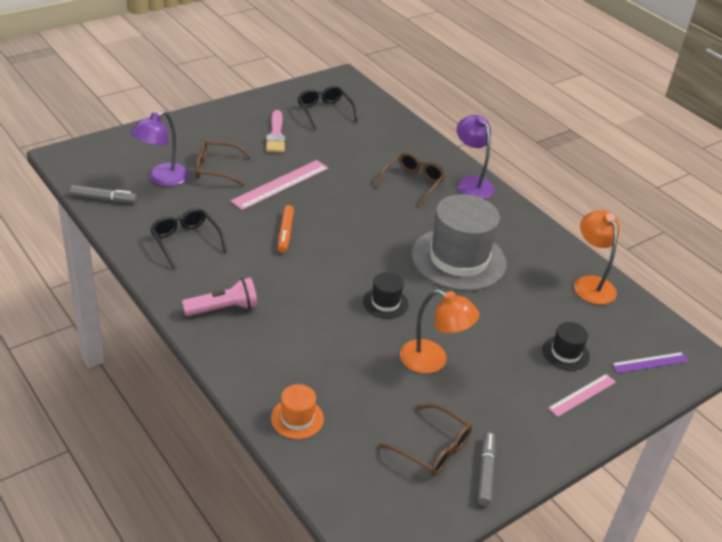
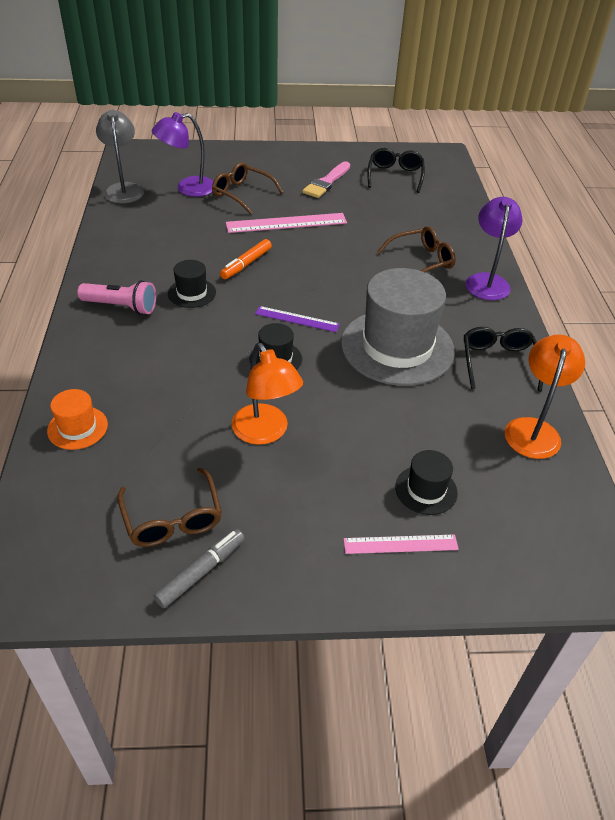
camera: 35 degrees right, 5 degrees up
(103, 199) = (124, 189): grey marker -> grey lamp
(185, 241) = (151, 242): black glasses -> black glasses (498, 362)
(268, 274) = (191, 293): none -> black hat
(650, 362) = (528, 548): purple ruler -> purple ruler (297, 319)

